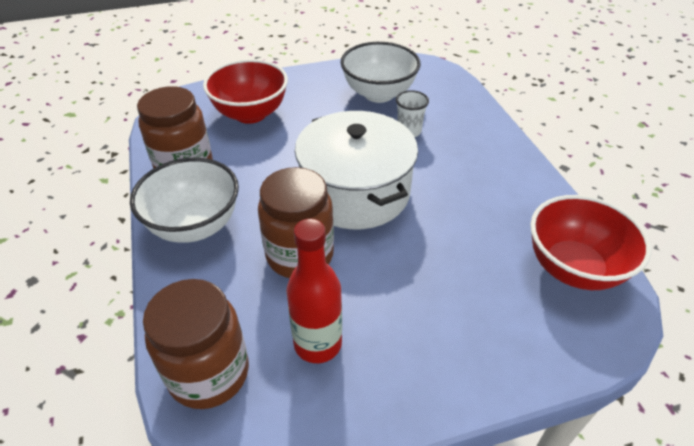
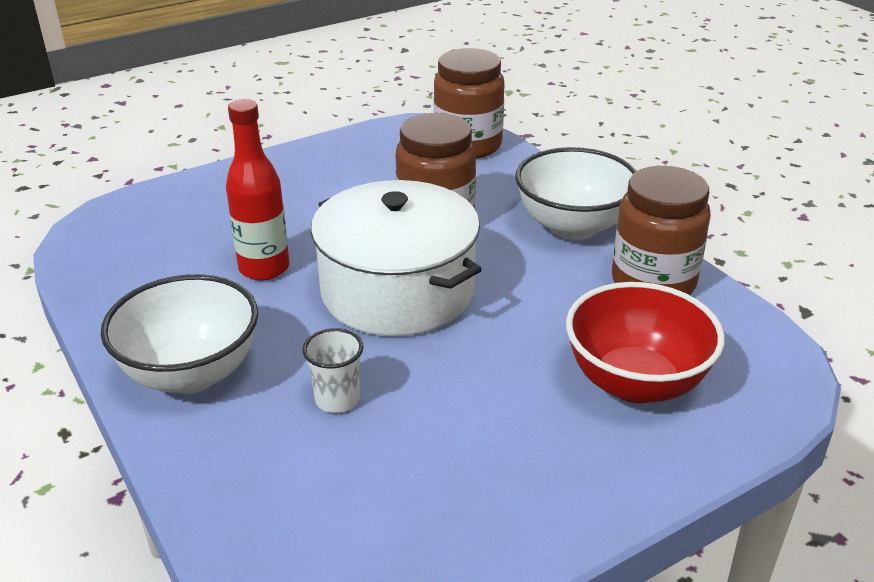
camera: 165 degrees right, 10 degrees down
(317, 344) = (386, 170): red bottle -> red bottle (264, 268)
(378, 94) = (417, 480): white bowl -> white bowl (191, 373)
(573, 268) = (121, 256): red bowl -> none

